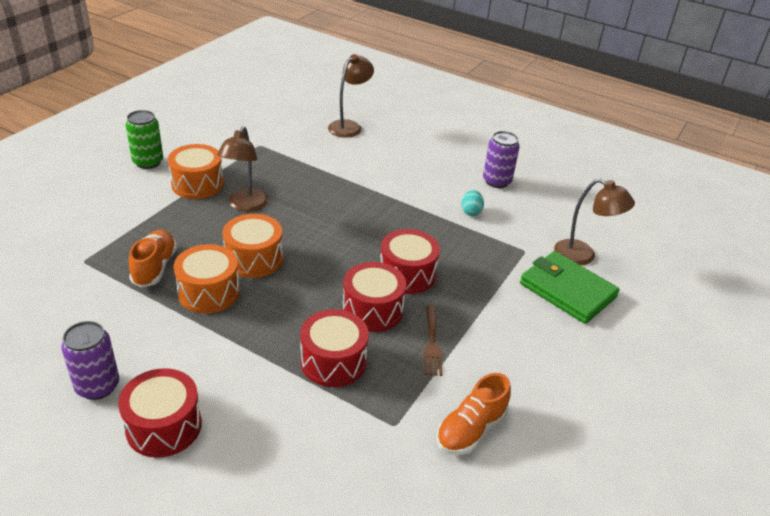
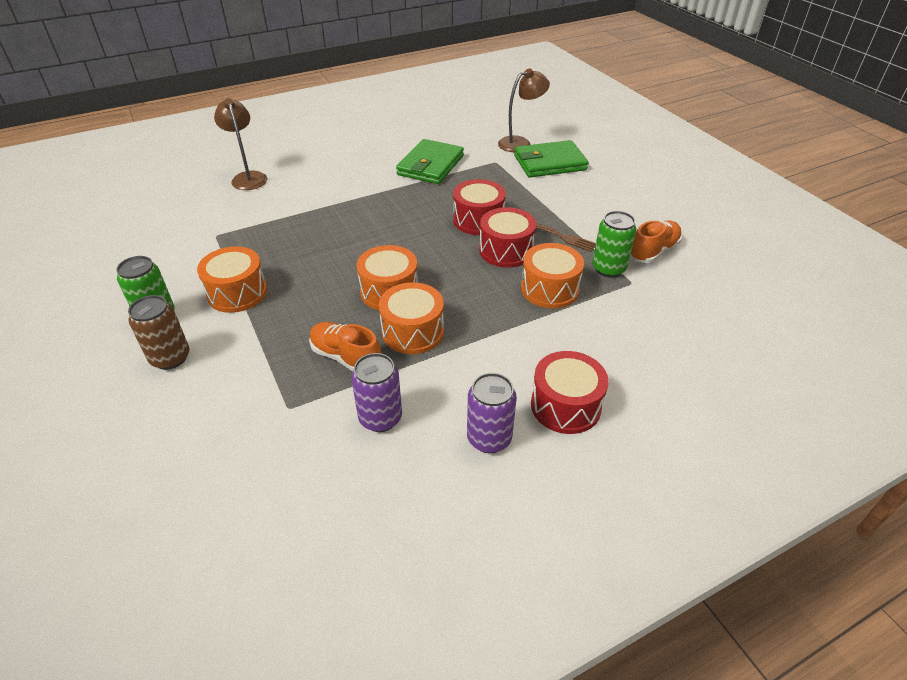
camera: 55 degrees left, 5 degrees up
(108, 187) = (170, 358): none -> brown can
(245, 205) = (305, 273): brown lamp -> none
(333, 361) = (549, 289): red drum -> orange drum
(404, 398) = (608, 269): none -> green can
(471, 211) = (430, 165): turquoise egg -> green wallet
(471, 429) = (653, 251): orange shoe -> orange shoe turned 120 degrees counterclockwise
(496, 181) = (405, 141): purple can -> purple can (380, 418)

